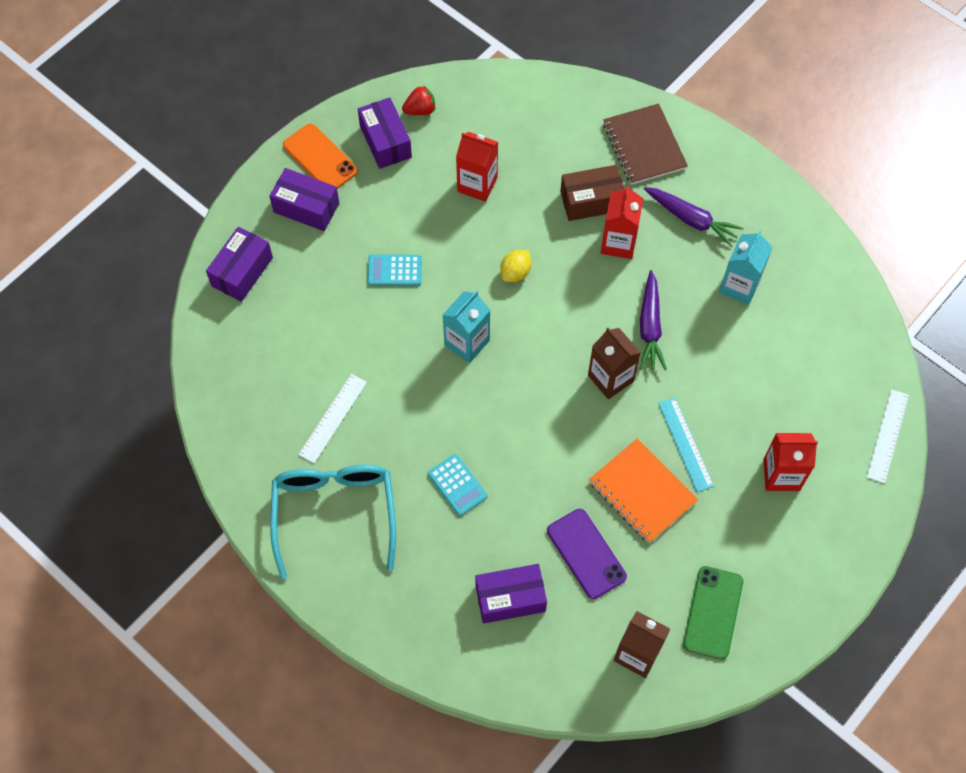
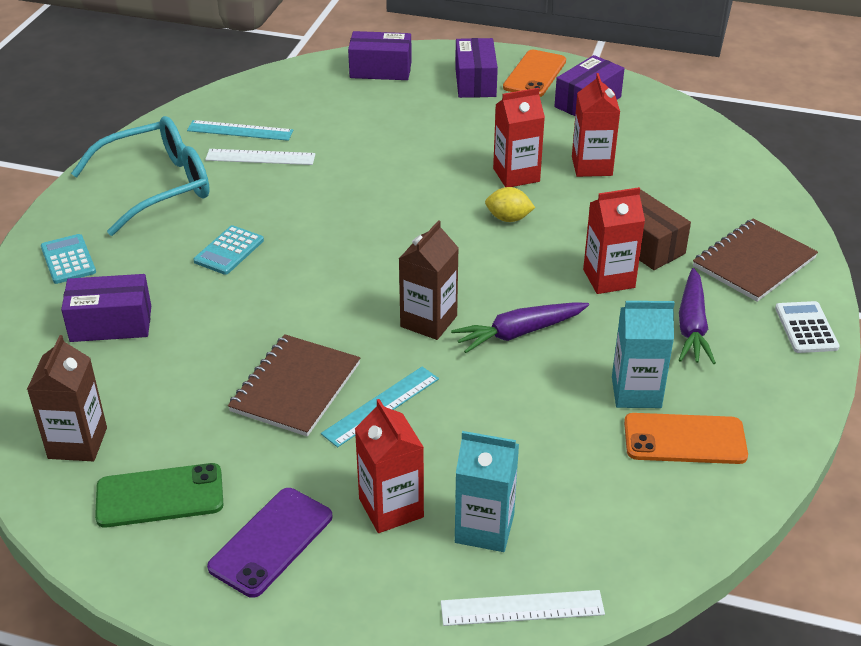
camera: 65 degrees right, 25 degrees down
(281, 420) = (240, 131): none -> turquoise ruler
(394, 270) = (448, 146): turquoise calculator -> turquoise calculator (68, 259)
(420, 110) = (643, 110): red strawberry -> none
(461, 241) = (516, 175): none -> red carton
(467, 342) = (400, 211): turquoise carton -> turquoise carton (484, 528)
(510, 598) = (111, 323): purple box -> purple box turned 60 degrees counterclockwise
(586, 553) = (192, 365): purple phone -> purple phone (271, 542)
(642, 491) = (296, 387): orange notebook -> brown notebook
(723, 156) = (806, 328): none -> white calculator
(792, 281) = (684, 439): none -> orange phone

